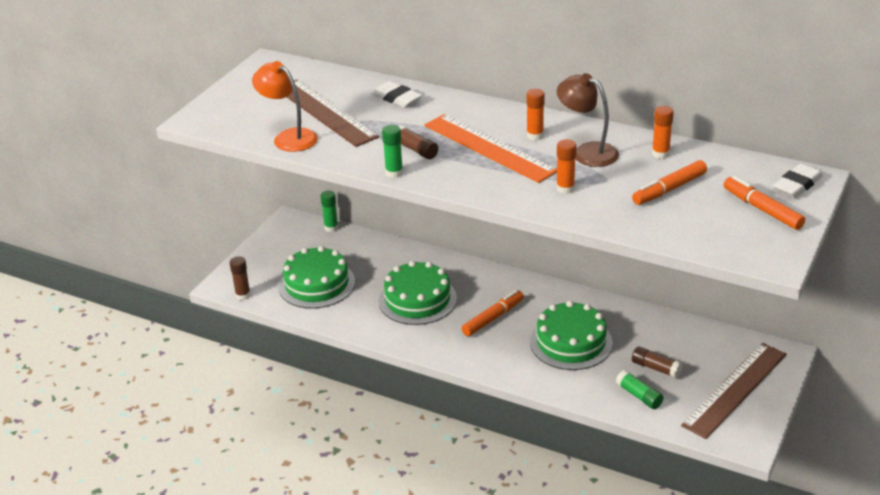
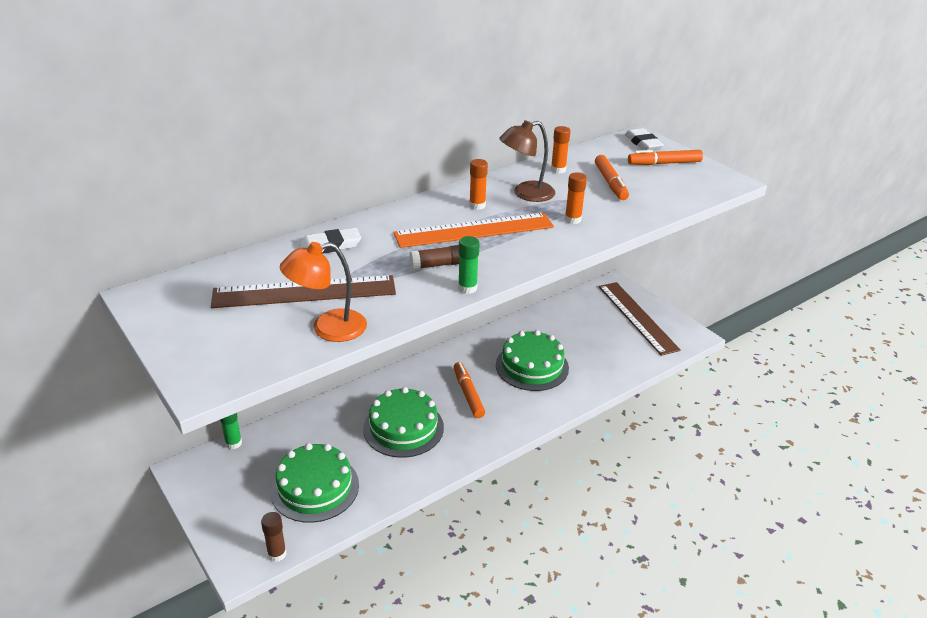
camera: 65 degrees left, 0 degrees up
(639, 396) = (617, 360): green glue stick -> none
(655, 368) = (591, 340): brown glue stick -> none

